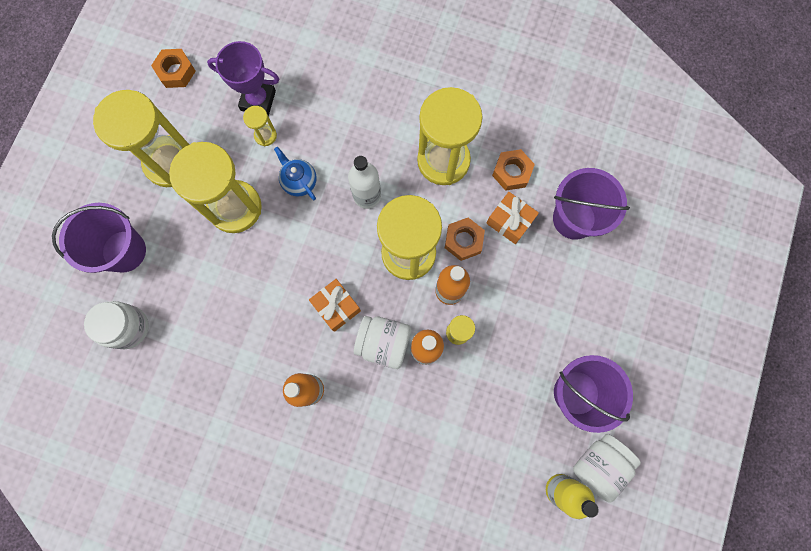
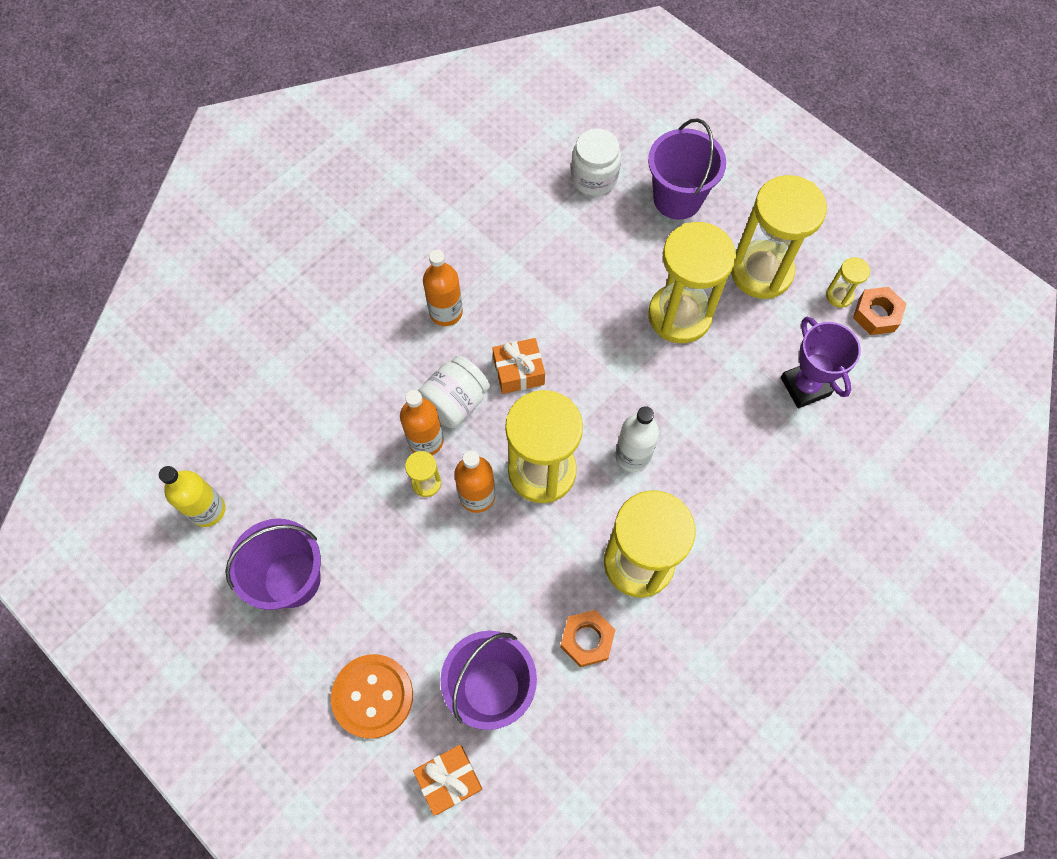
camera: 115 degrees right, 10 degrees down
(258, 100) = (805, 386): purple trophy -> purple trophy turned 60 degrees counterclockwise
(265, 135) = (755, 377): yellow hourglass -> yellow hourglass (839, 295)
(299, 181) = (682, 391): blue teapot -> none
(463, 241) = (527, 539): orange nut -> none
(510, 221) = (525, 605): orange gift -> orange gift (449, 780)
(598, 464) = (207, 563): white jar -> none
(621, 292) = (373, 696): none -> orange button

